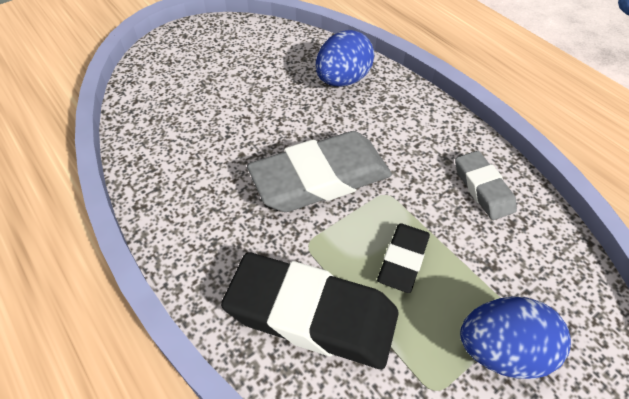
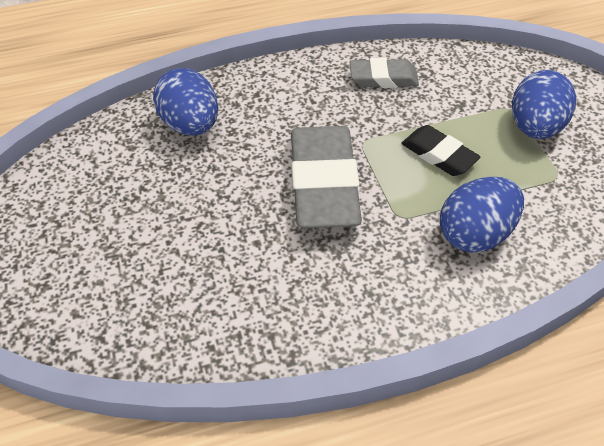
camera: 70 degrees left, 0 degrees up
(312, 314) = (474, 233): black eraser -> blue egg

